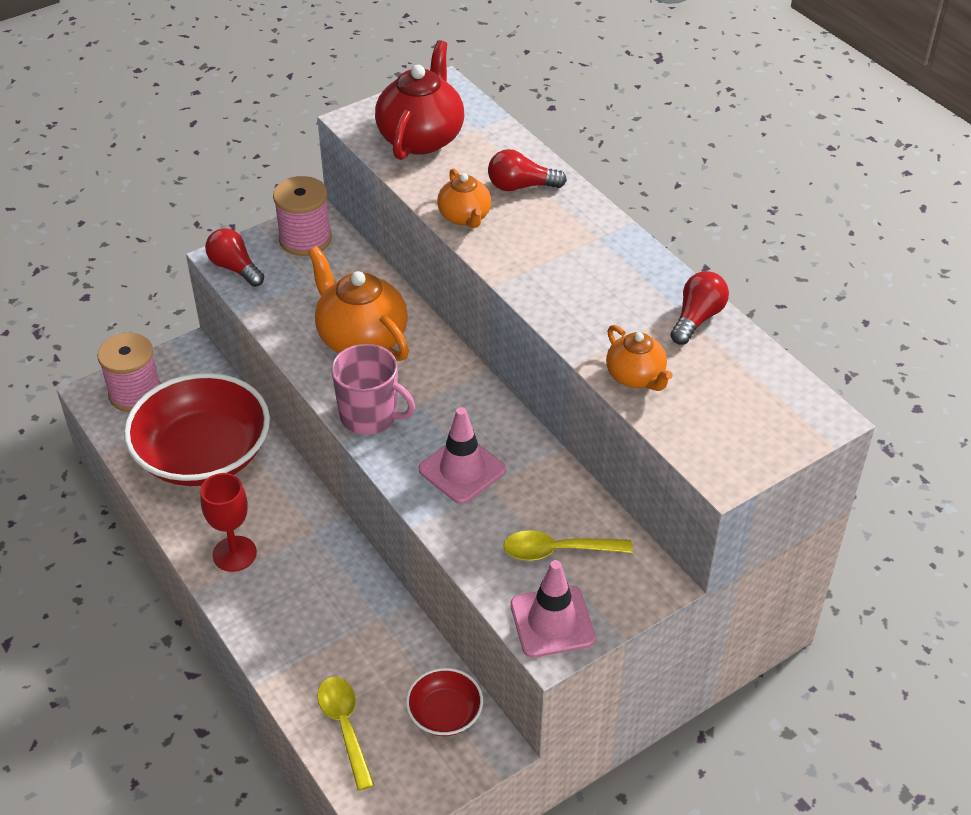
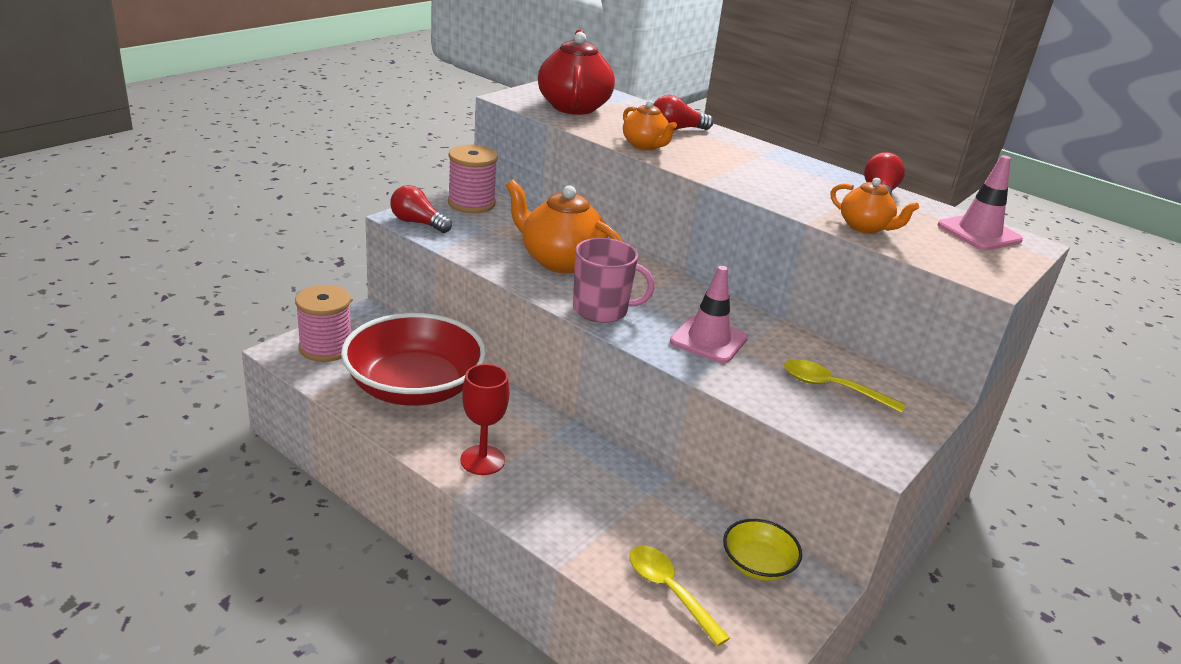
camera: 20 degrees left, 15 degrees down
(445, 713) = (757, 564): red bowl -> yellow bowl
(552, 622) = (867, 439): pink traffic cone -> pink traffic cone (979, 233)
(558, 551) = (832, 388): yellow spoon -> yellow spoon turned 45 degrees clockwise

